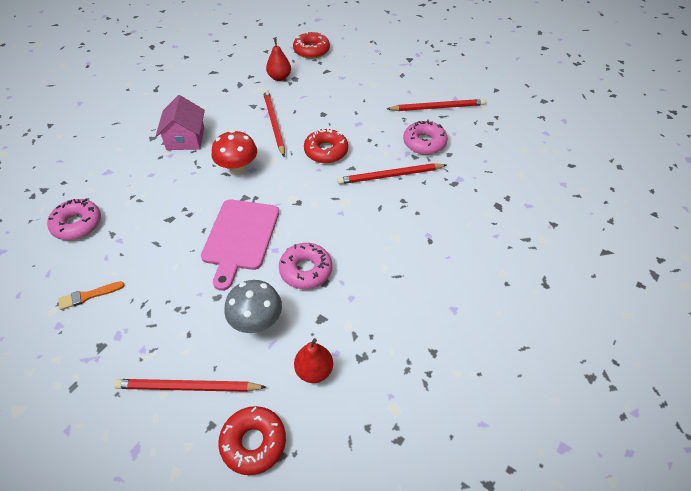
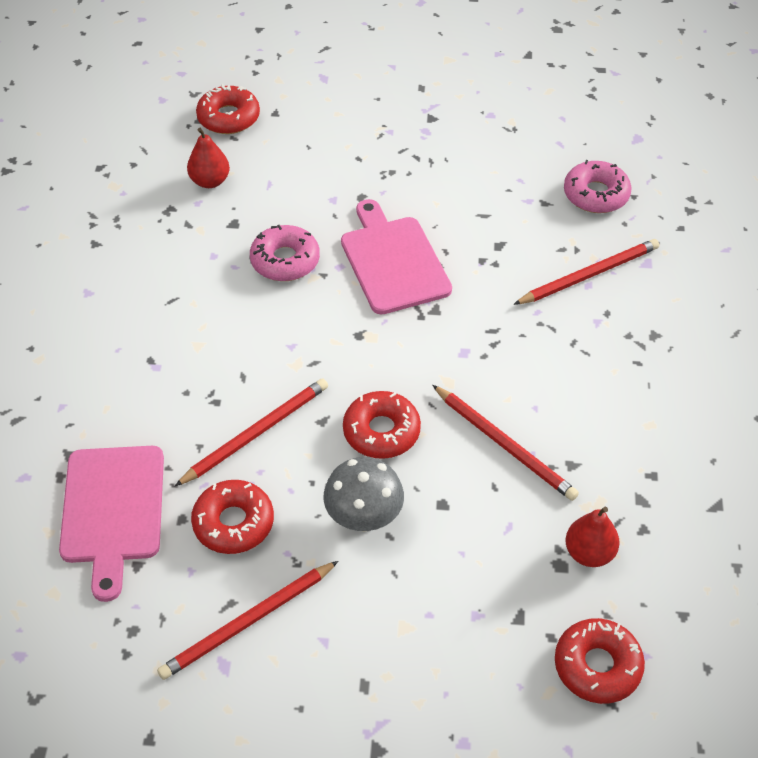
camera: 150 degrees right, 0 degrees up
(88, 296) = (493, 144): orange brush -> none
(185, 138) = (606, 355): pink house -> none
(188, 387) = (319, 125): red pencil -> red pencil (589, 275)
(238, 169) = (482, 343): red mushroom -> none
(257, 322) = (299, 194): grey mushroom -> grey mushroom (364, 518)
(424, 143) = (233, 523): pink donut -> red donut
(483, 170) = (113, 510): none -> pink cutting board

